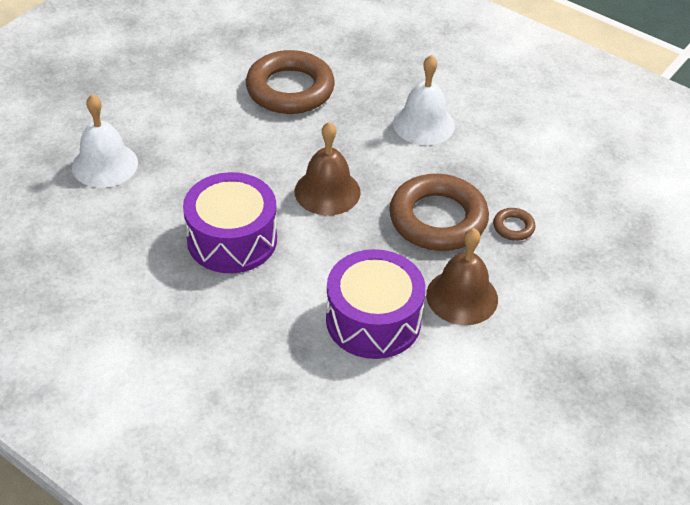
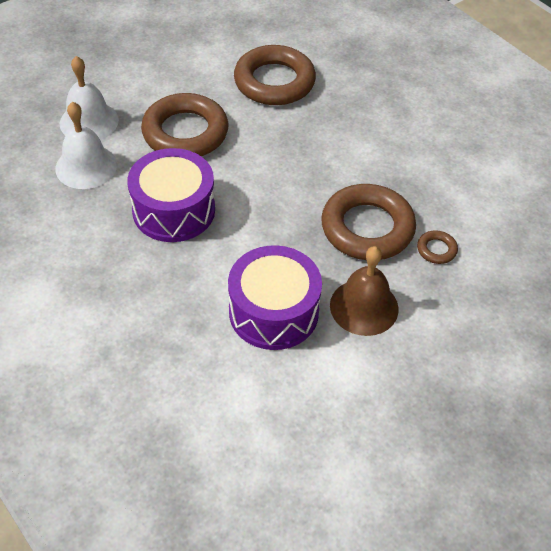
camera: 15 degrees right, 5 degrees up
(214, 158) = (185, 132): none -> brown ring
(327, 191) = (274, 182): brown bell -> none
(423, 124) = (385, 135): white bell -> white bell (86, 166)

